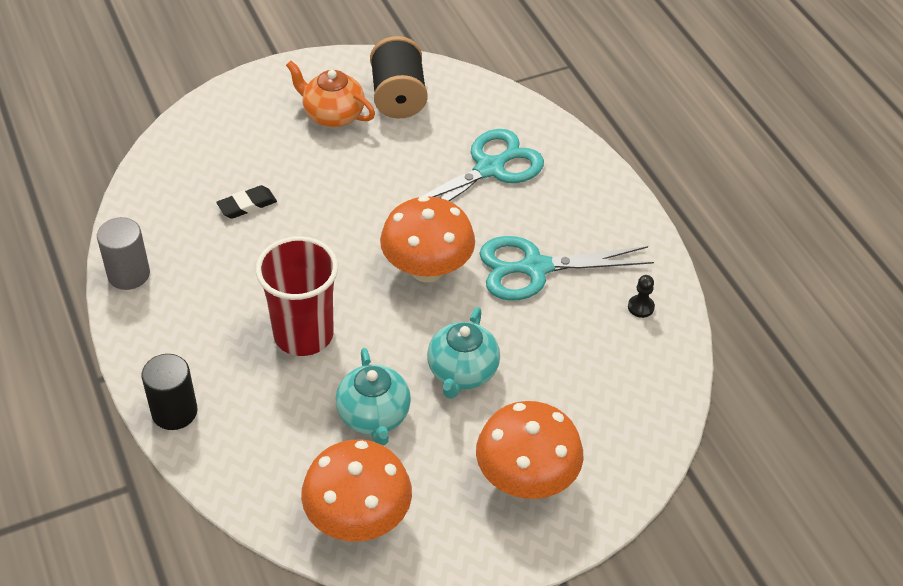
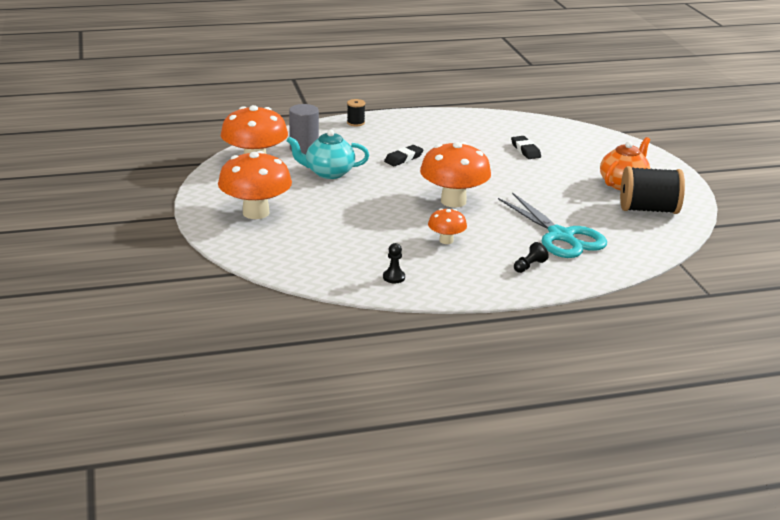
camera: 100 degrees right, 20 degrees down
(128, 274) = (467, 116): grey cylinder -> grey cylinder (304, 149)
(174, 411) = (355, 123): black cylinder -> black spool
(303, 334) = (403, 158): red cup -> black eraser
(462, 372) = (353, 203): turquoise teapot -> none
(535, 268) = (446, 240): turquoise scissors -> orange mushroom
(569, 193) = (529, 266): none -> black pawn

